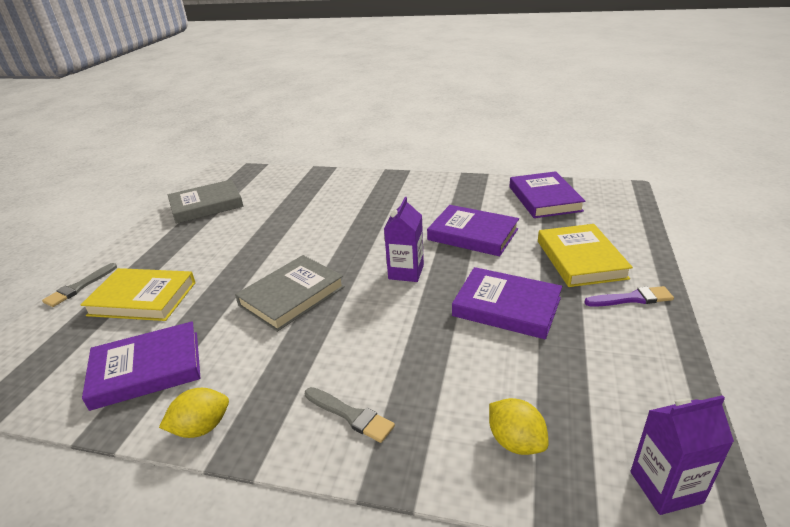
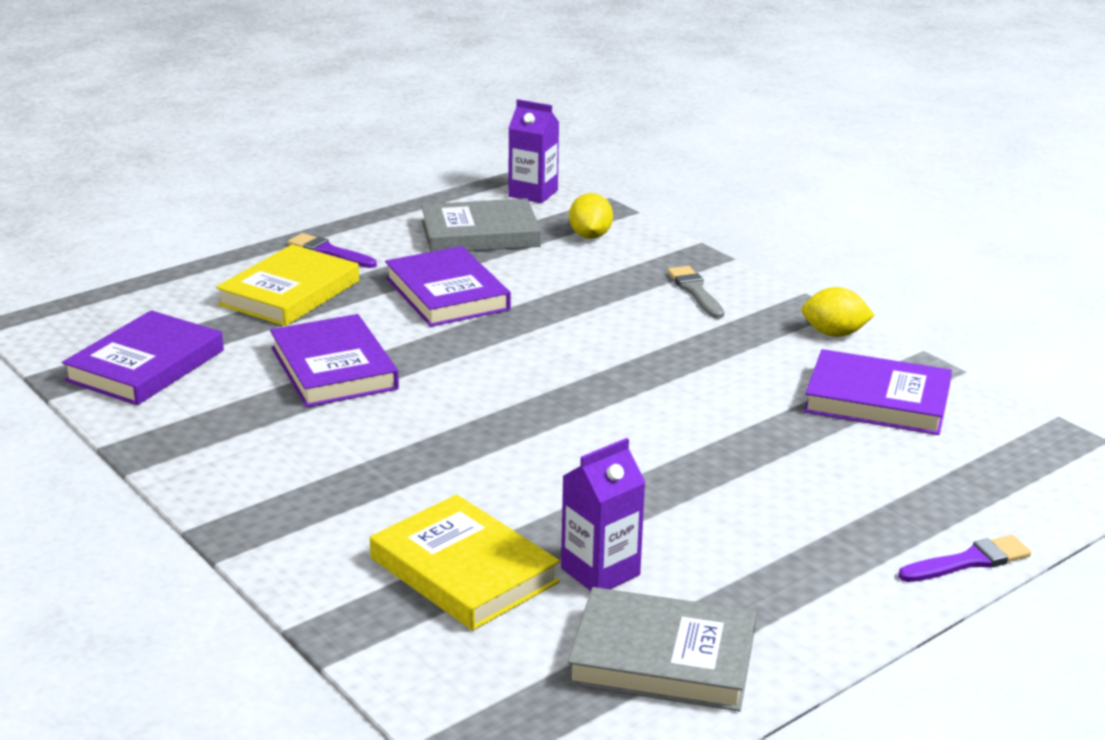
camera: 145 degrees left, 5 degrees down
(79, 287) = (968, 561): grey brush -> purple brush
(142, 299) = (863, 491): yellow book -> yellow book (464, 570)
(292, 296) = (655, 402): grey book -> grey book (480, 234)
(406, 272) = (488, 366): purple carton -> purple carton (600, 572)

